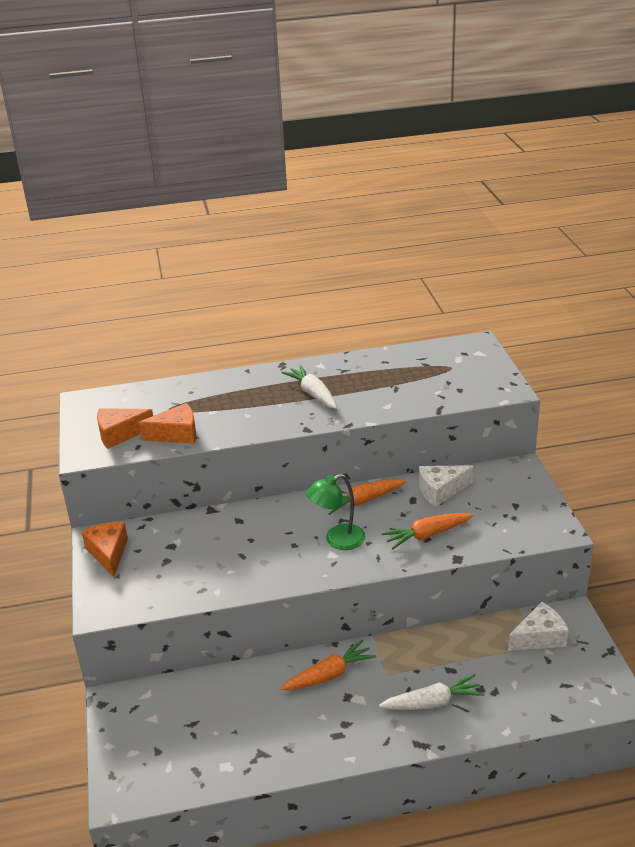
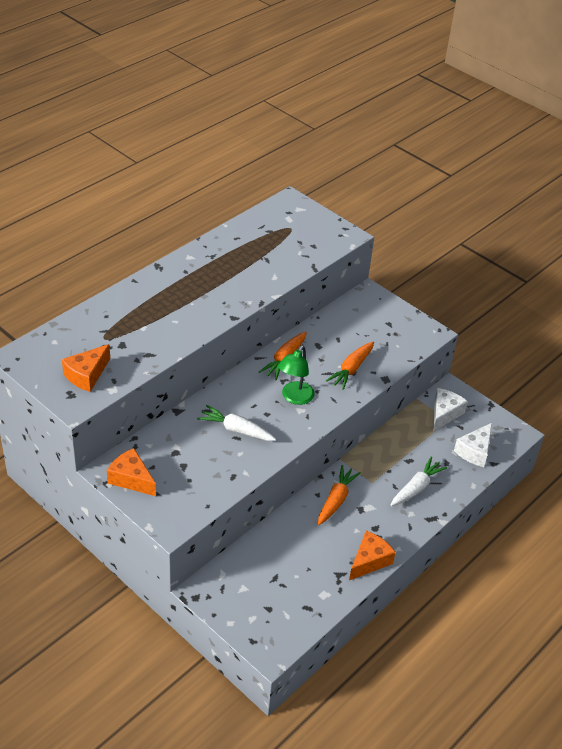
camera: 40 degrees left, 10 degrees up
(176, 434) = (135, 358): orange cheese -> orange cheese (369, 561)
(313, 394) = (209, 285): white carrot -> white carrot (236, 429)
(440, 491) = (331, 331): white cheese -> white cheese (474, 451)

